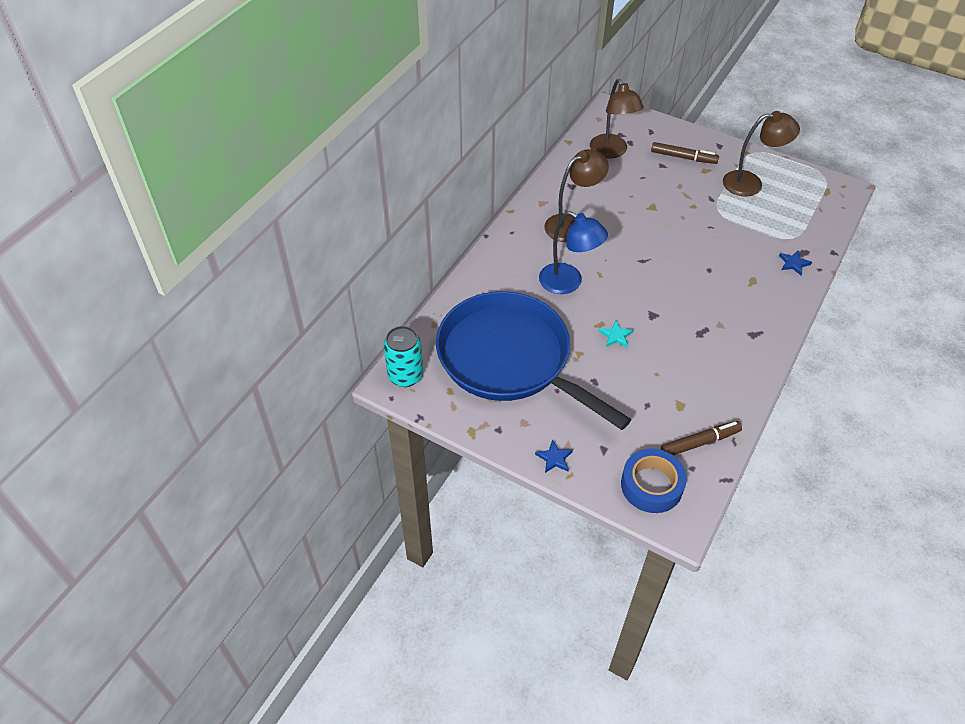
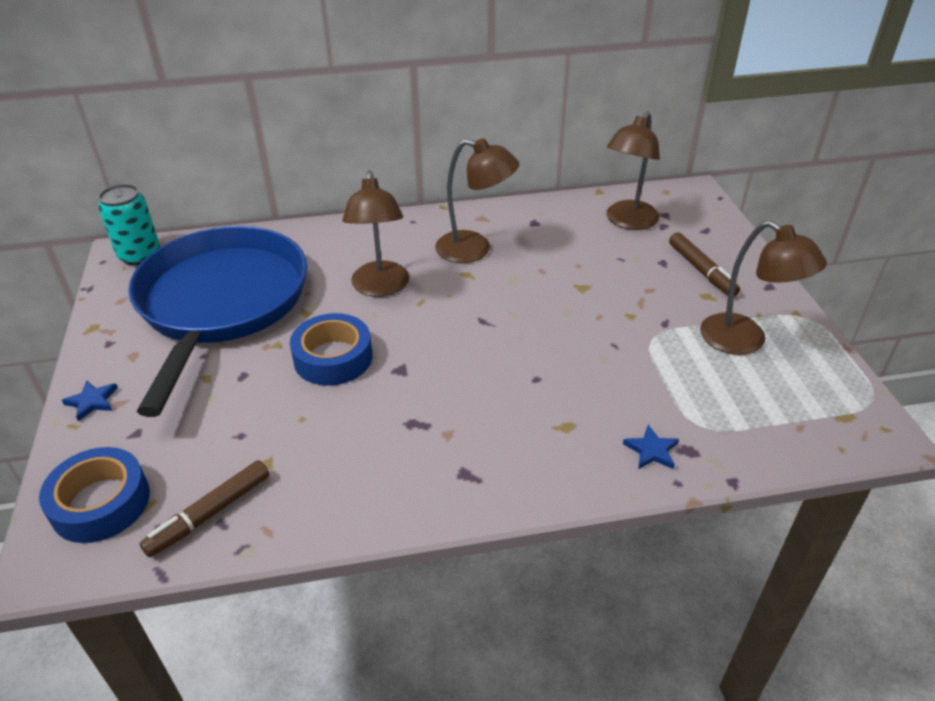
camera: 50 degrees right, 10 degrees down
(568, 283) = (380, 287): blue lamp -> brown lamp
(616, 336) = (333, 358): turquoise star -> blue tape
(699, 442) = (210, 513): brown marker -> brown marker turned 105 degrees clockwise

